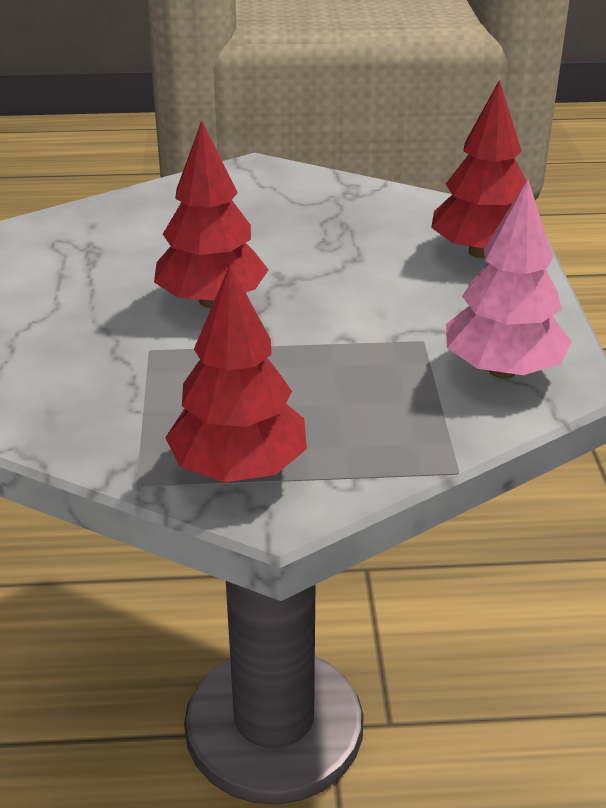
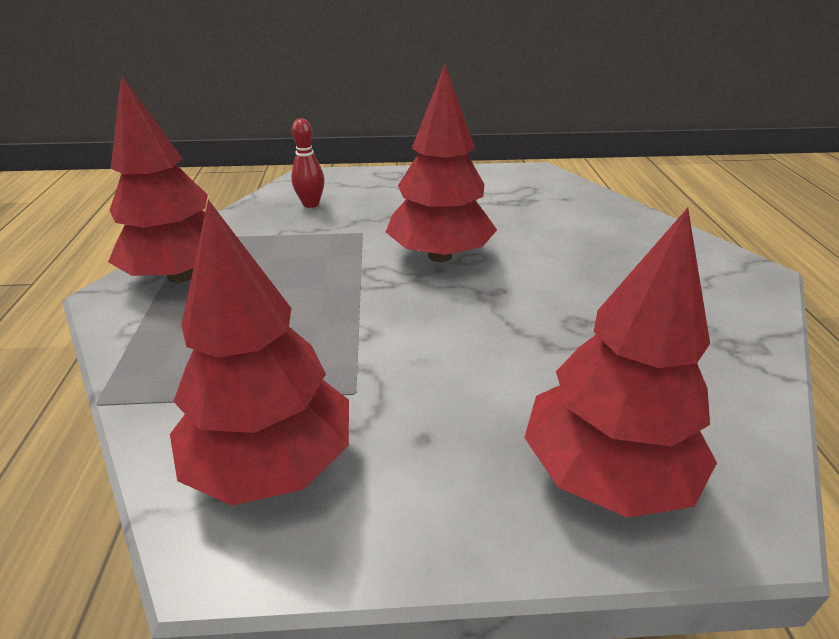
camera: 90 degrees right, 0 degrees up
(58, 393) = (311, 204): none -> red bowling pin
(502, 370) = (271, 463): pink tree -> red tree

